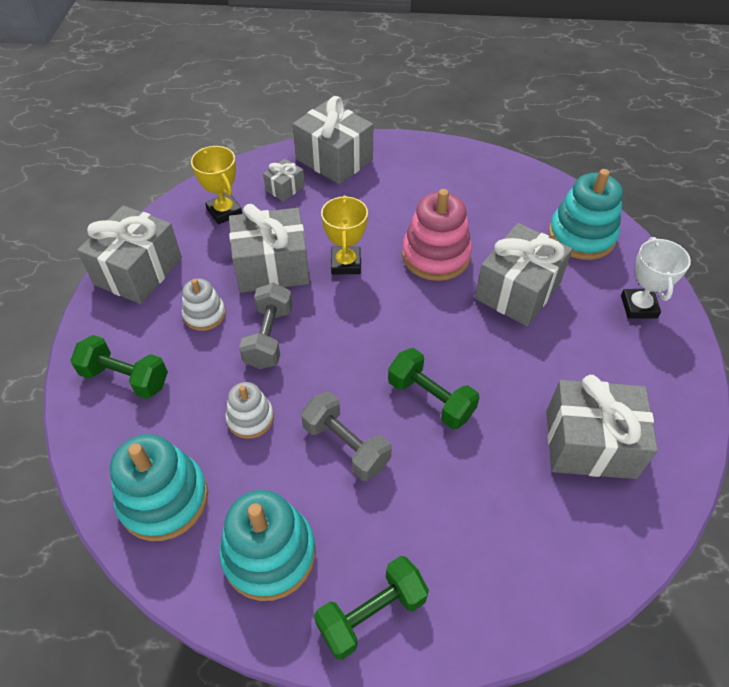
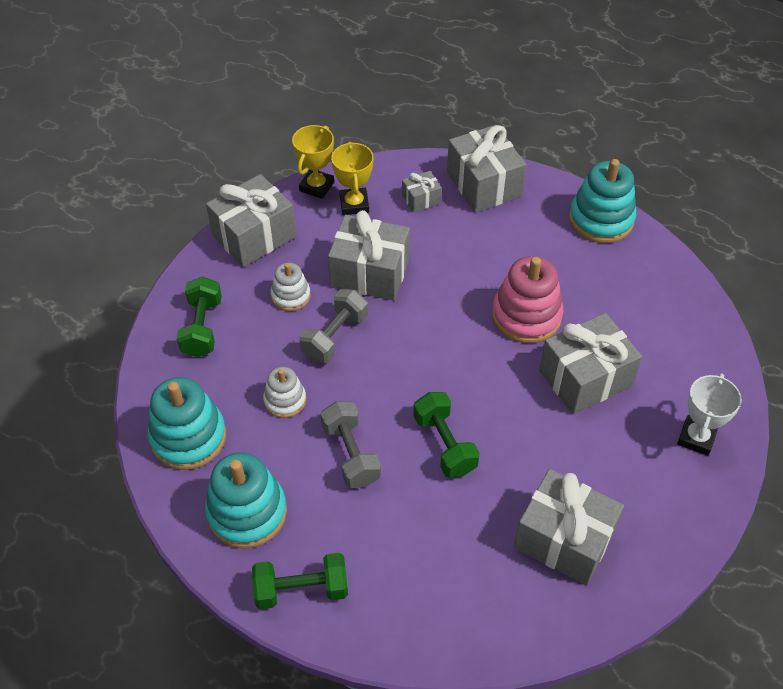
camera: 25 degrees right, 0 degrees up
(125, 378) = (202, 328): green dumbbell -> green dumbbell turned 45 degrees clockwise
(346, 264) = (438, 293): yellow trophy -> yellow trophy (316, 186)
(581, 236) = (685, 348): turquoise stacking toy -> turquoise stacking toy (601, 219)

